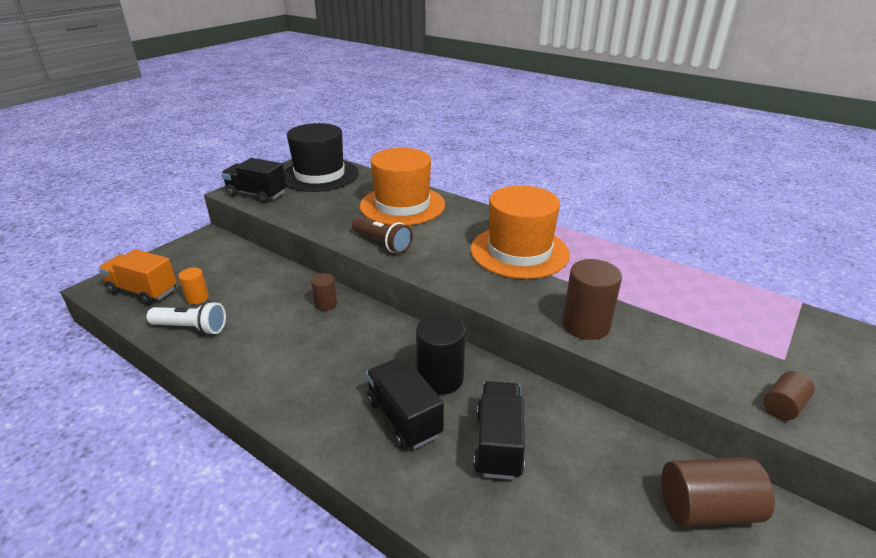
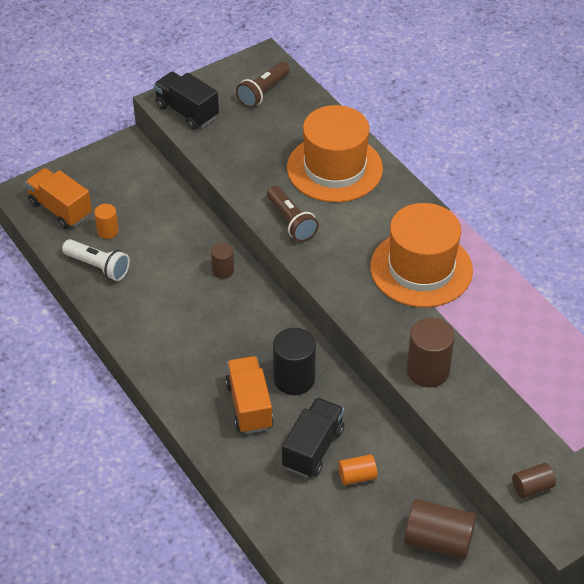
camera: 20 degrees right, 15 degrees up
(320, 175) = (263, 92): black hat -> brown flashlight
(404, 418) = (249, 406): black truck -> orange truck
(565, 460) = (357, 476): none -> orange cylinder

